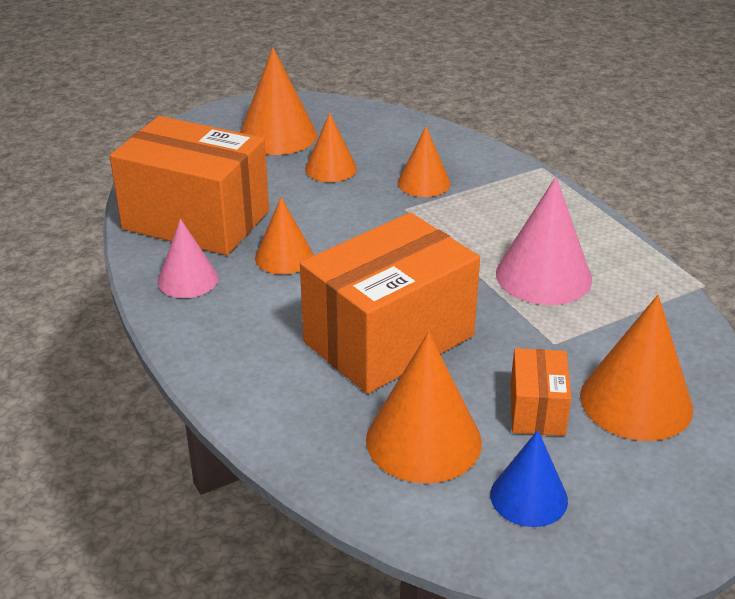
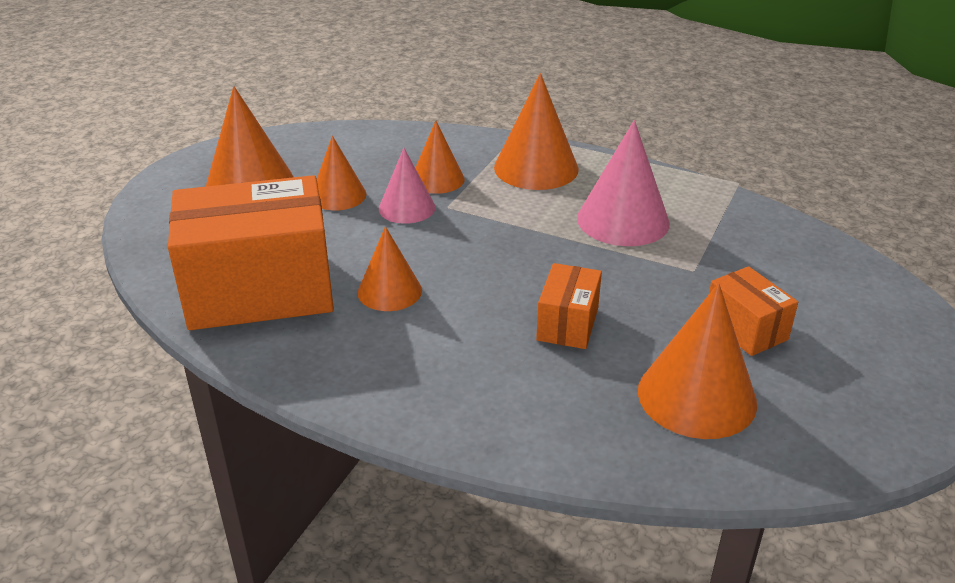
camera: 35 degrees left, 0 degrees up
(188, 280) = (320, 351): pink cone -> pink cone (407, 208)
(389, 339) = (567, 324): orange box -> orange box, size x0.47
(528, 497) = (822, 401): blue cone -> none
(636, 401) = (800, 289): orange cone -> orange cone (536, 168)

